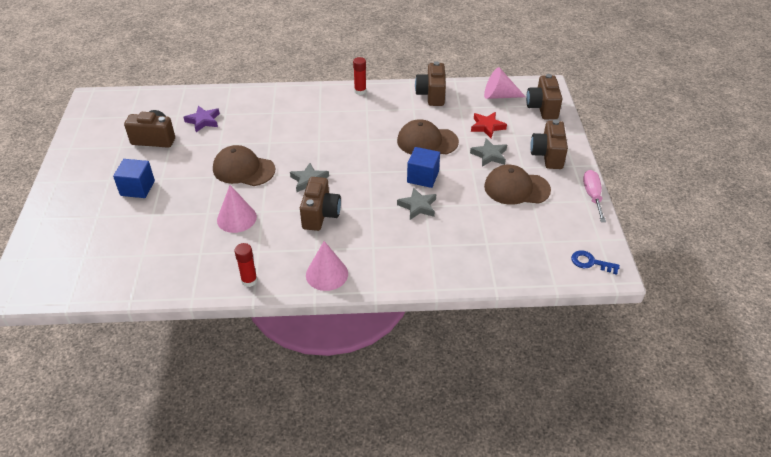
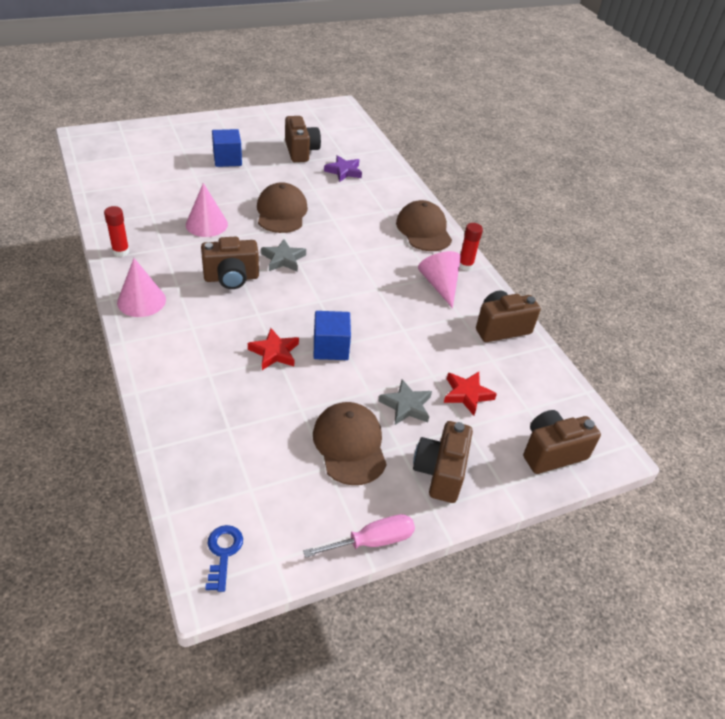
camera: 65 degrees right, 0 degrees up
(418, 206) = (274, 352): grey star -> red star
(427, 141) = (402, 340): brown cap -> brown cap (423, 230)
(499, 96) = (547, 397): pink cone -> pink cone (440, 285)
(547, 155) = (440, 472): brown camera -> brown camera turned 60 degrees counterclockwise

